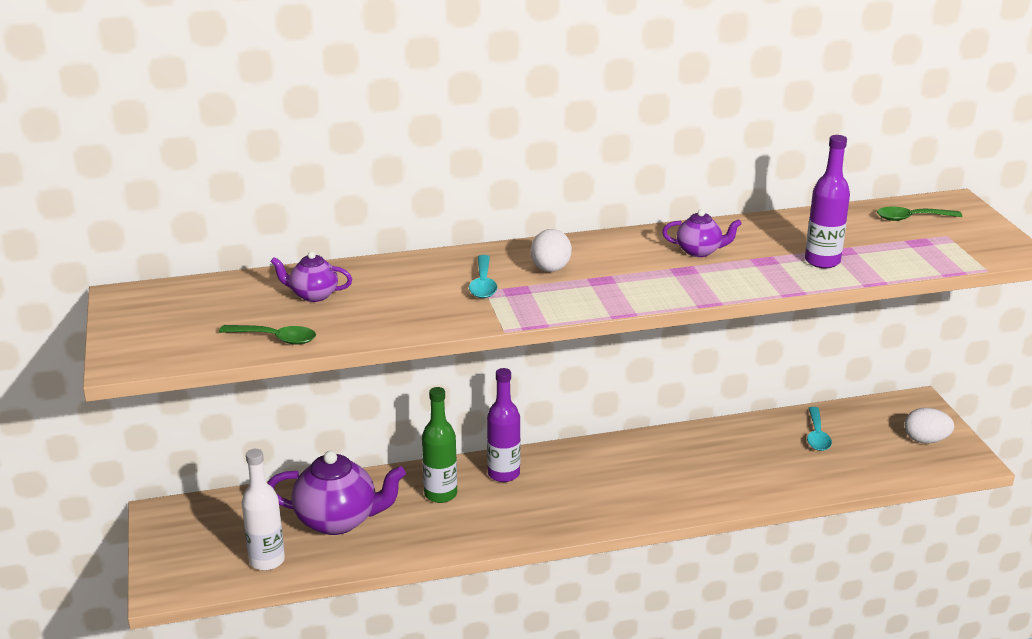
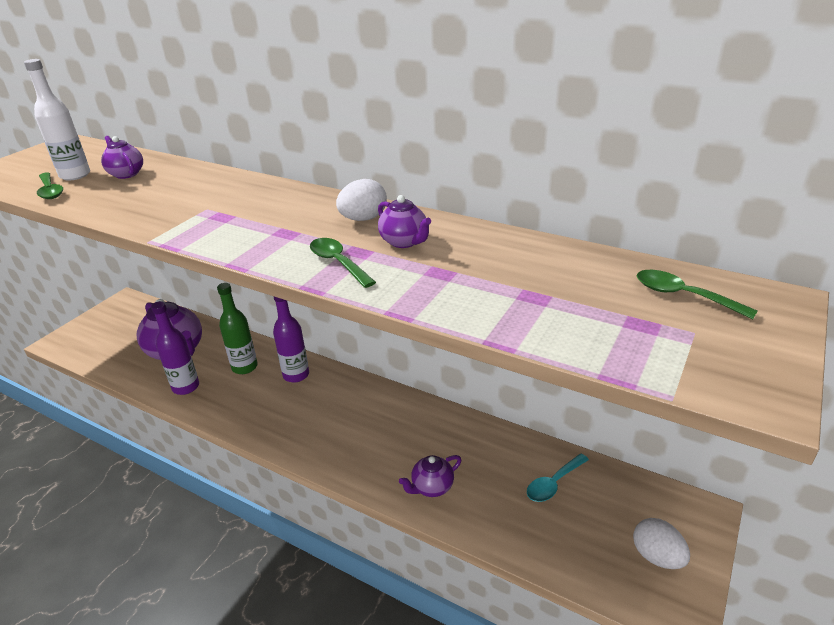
camera: 45 degrees right, 5 degrees up
(267, 560) = (113, 354): white bottle -> white bottle (75, 175)
(483, 284) = (214, 204): turquoise spoon -> none
(550, 269) = (274, 211): white egg -> white egg (363, 219)
(687, 282) = (338, 263): none -> green spoon
(745, 484) = (432, 487): none -> purple teapot
(822, 261) = (492, 297): purple bottle -> purple bottle (186, 387)

